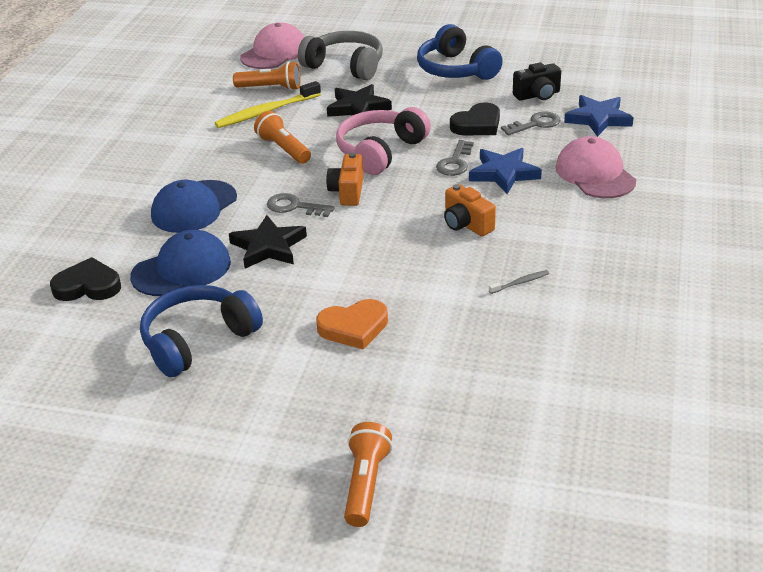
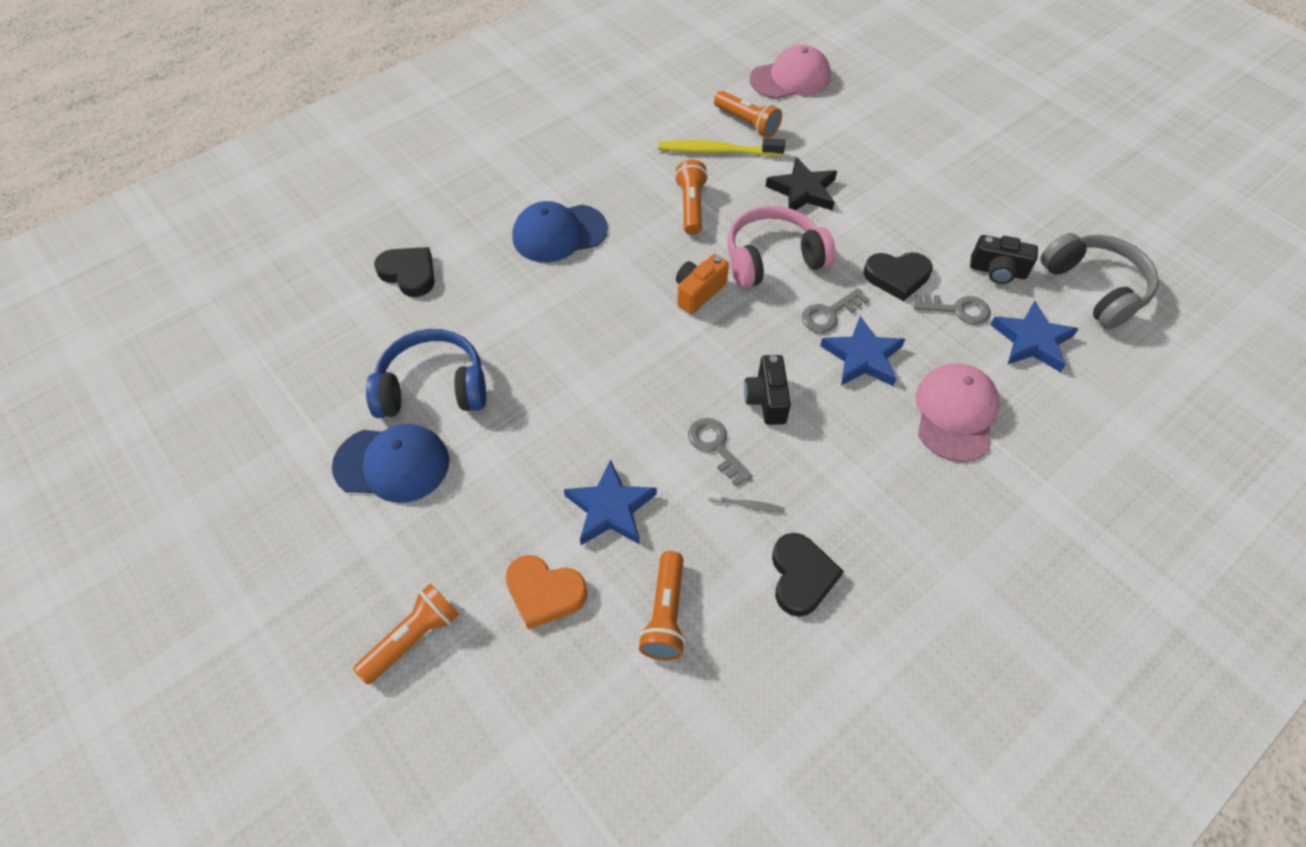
camera: 35 degrees right, 20 degrees up
(182, 269) = (489, 300): blue cap -> blue cap (392, 464)
(268, 247) = (575, 317): black star -> none
(294, 207) = (638, 283): grey key -> grey key (716, 447)
(345, 66) = (840, 129): grey headphones -> grey headphones (1095, 288)
(354, 327) = (559, 458): orange heart -> orange heart (544, 592)
(426, 334) = (610, 508): none -> blue star
(455, 69) = (944, 190): blue headphones -> none
(466, 224) = (766, 400): orange camera -> black camera
(534, 366) = (665, 614): none -> orange flashlight
(598, 299) = (801, 576): none -> black heart

